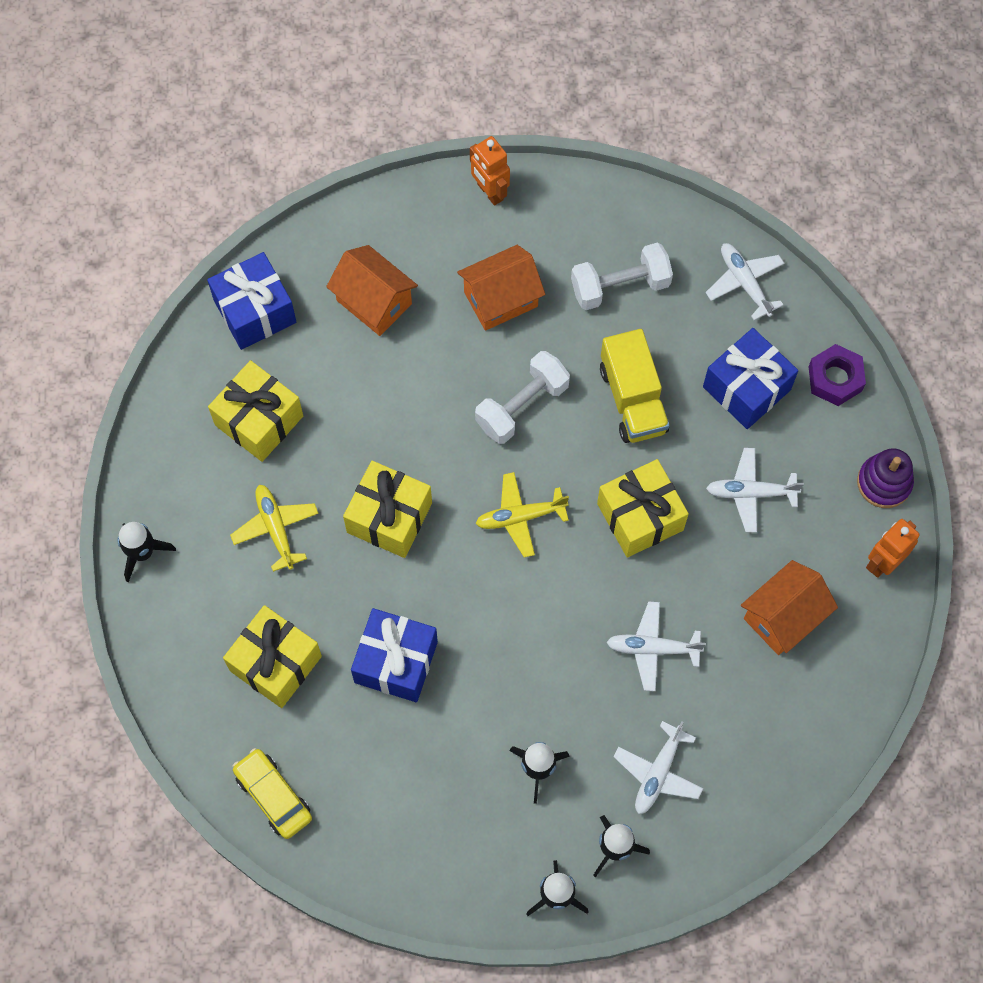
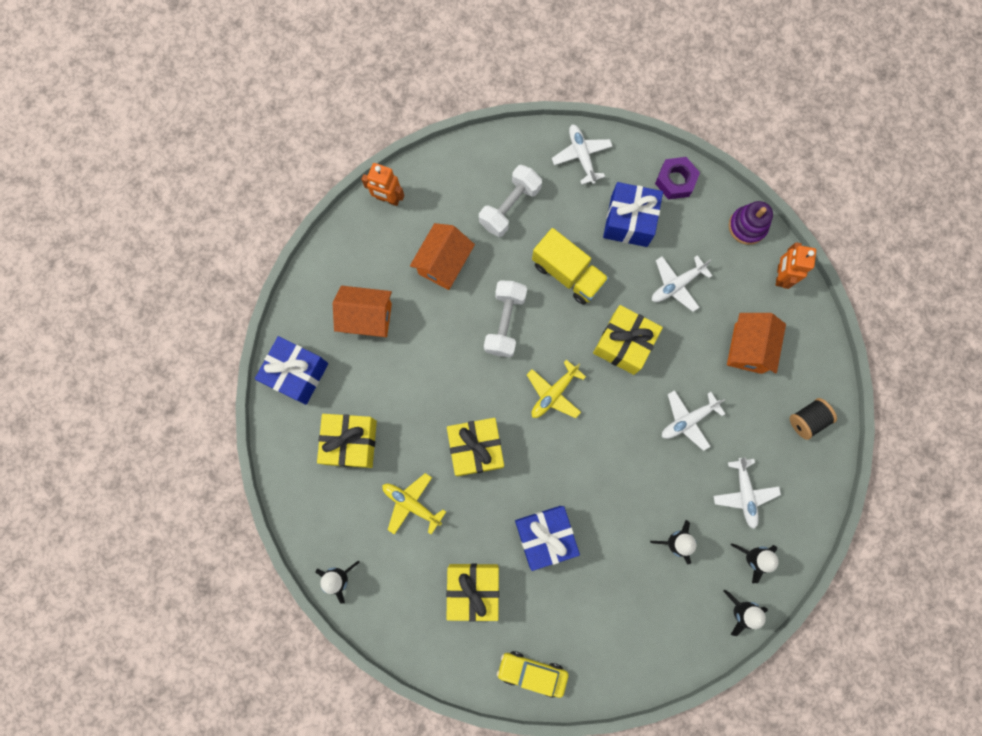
camera: 35 degrees left, 10 degrees up
(744, 282) = (581, 156): white plane -> white plane turned 45 degrees clockwise
(794, 742) = (807, 420): none -> black spool

